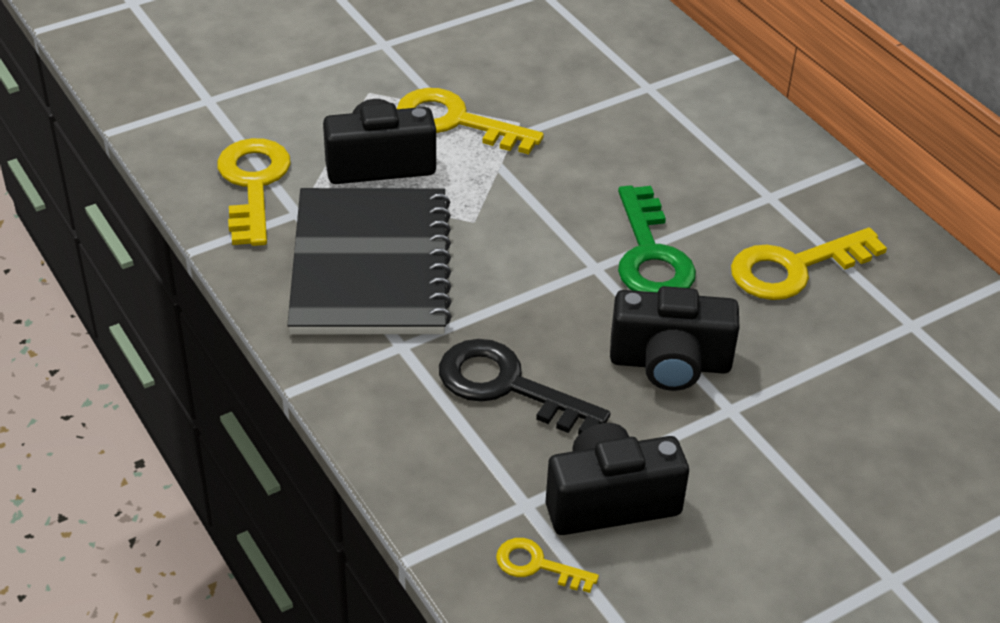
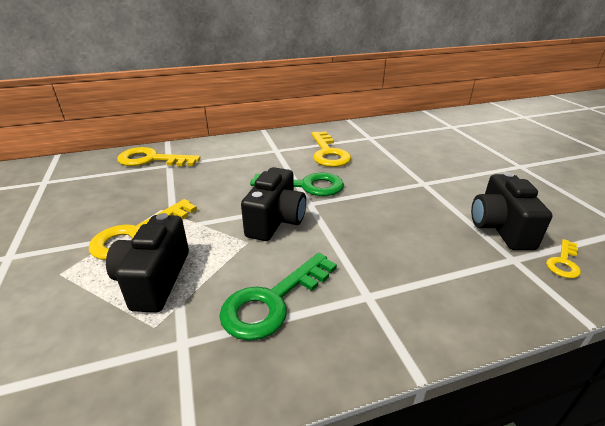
camera: 75 degrees left, 10 degrees down
(253, 184) = (118, 375): yellow key -> yellow key (151, 160)
(370, 265) = (273, 301): black notebook -> green key
(507, 386) = (410, 251): black key -> none
(670, 363) = (391, 193): black camera -> black camera (276, 221)

